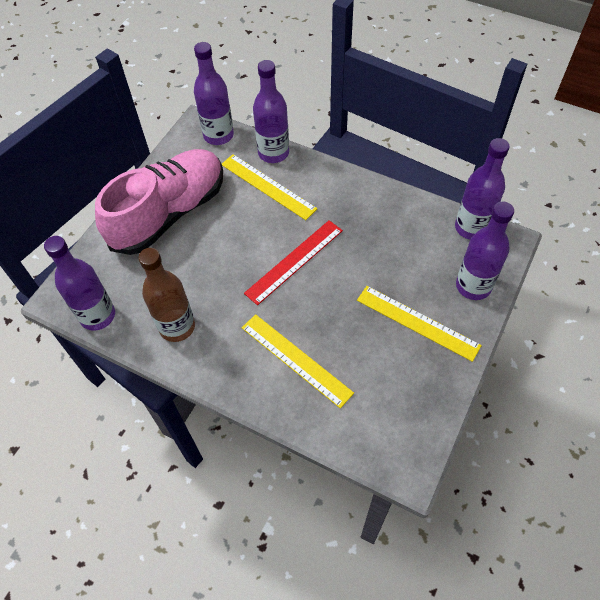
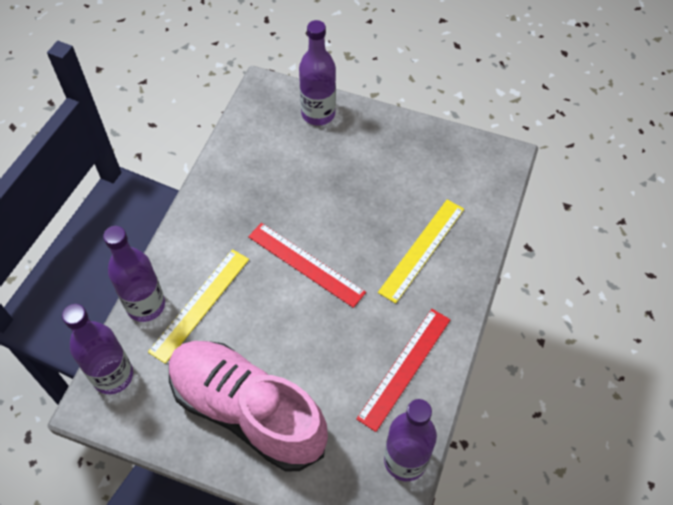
camera: 100 degrees left, 0 degrees up
(177, 327) = (405, 368): brown bottle -> red ruler
(417, 322) = (364, 155): yellow ruler -> none
(471, 227) = (249, 115): purple bottle -> none

